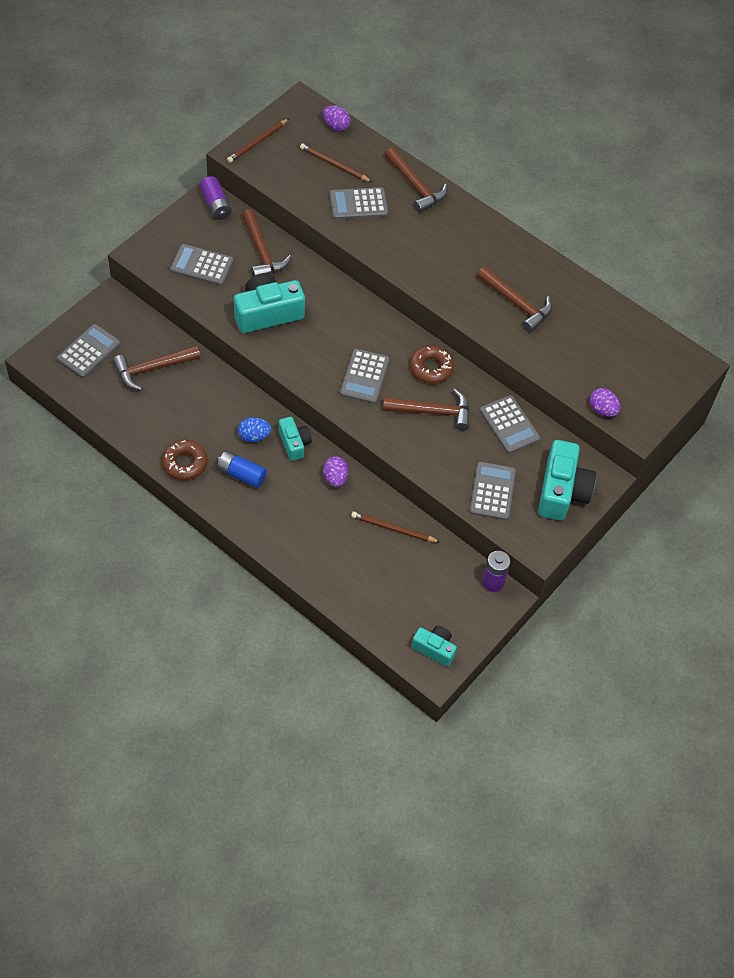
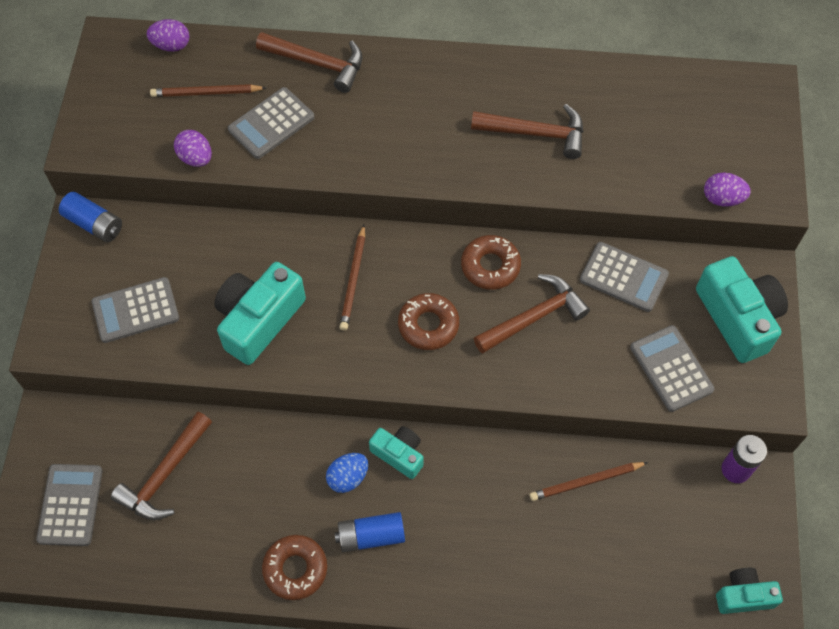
camera: 30 degrees left, 5 degrees up
(215, 205) = (94, 224): purple battery -> blue battery
(257, 142) = (95, 119): brown pencil -> brown pencil (353, 280)
(262, 252) = (193, 248): brown hammer -> none
(335, 478) = (476, 465): purple egg -> purple egg (196, 158)
(364, 377) = (428, 325): grey calculator -> brown donut

